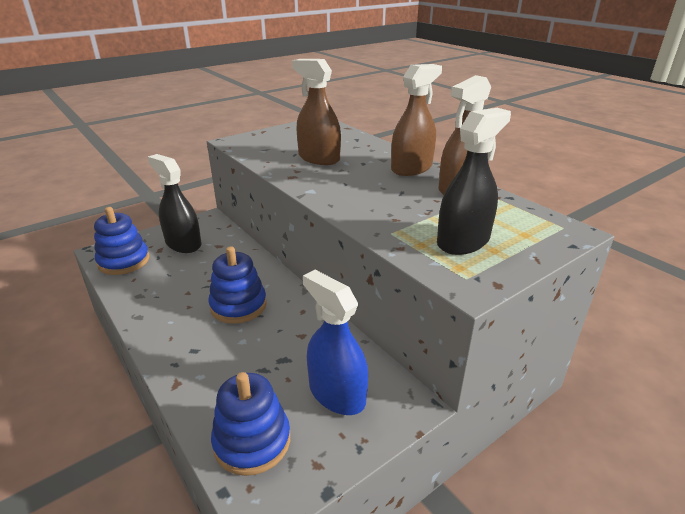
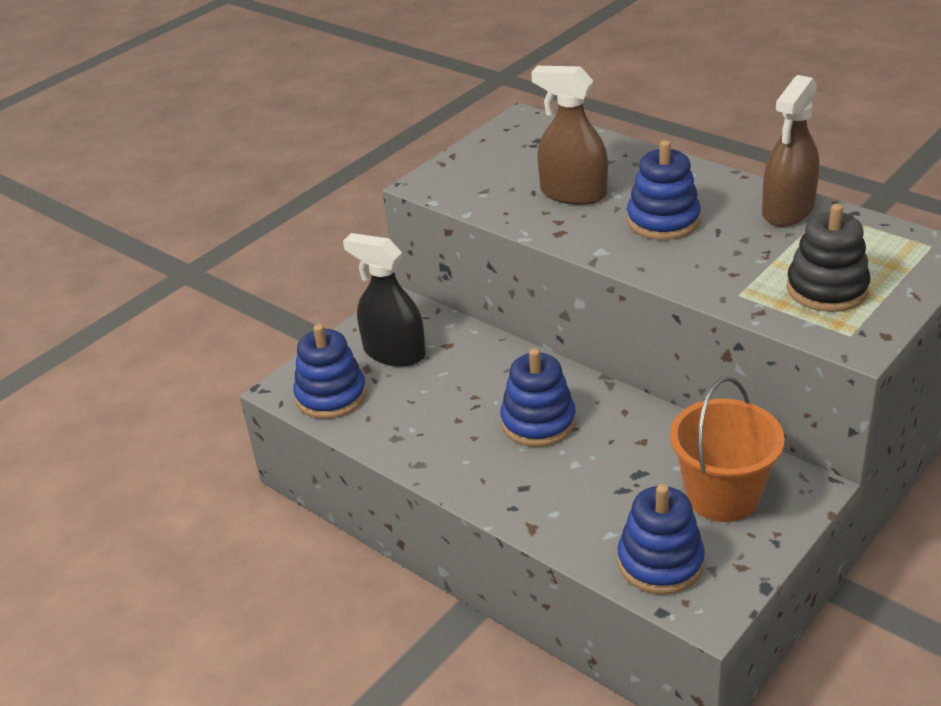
camera: 10 degrees left, 5 degrees up
(336, 393) = (722, 495): blue spray bottle -> orange bucket
(367, 181) = (663, 220): none -> blue stacking toy
(411, 168) = (709, 187): brown spray bottle -> none
(463, 241) = (827, 289): black spray bottle -> black stacking toy

